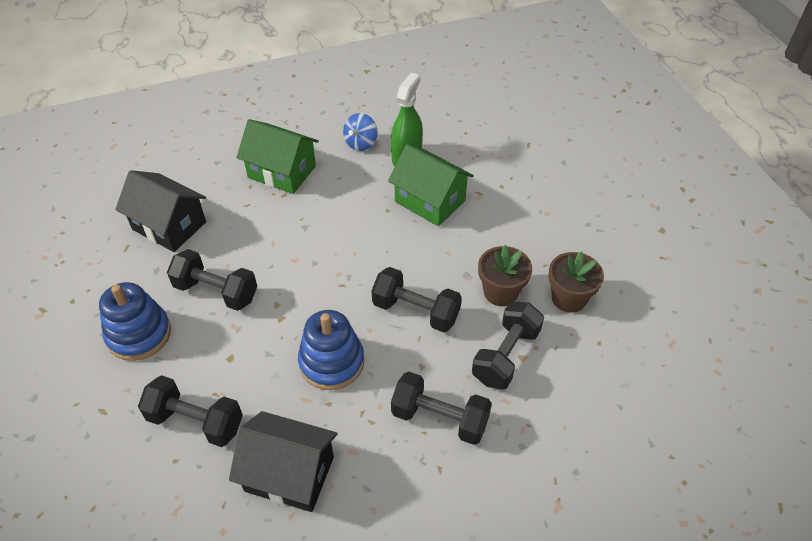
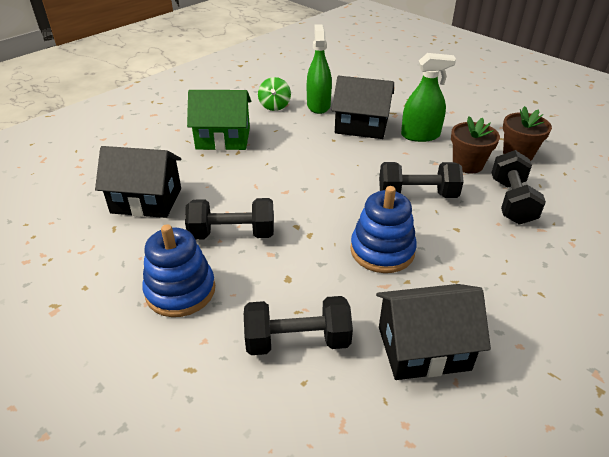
camera: 25 degrees left, 10 degrees down
(361, 143) = (274, 106): blue spinning top -> green spinning top
(430, 201) = (361, 126): green house -> black house
(440, 418) = (506, 259): black dumbbell -> none
(482, 235) = (420, 135): none -> green spray bottle

